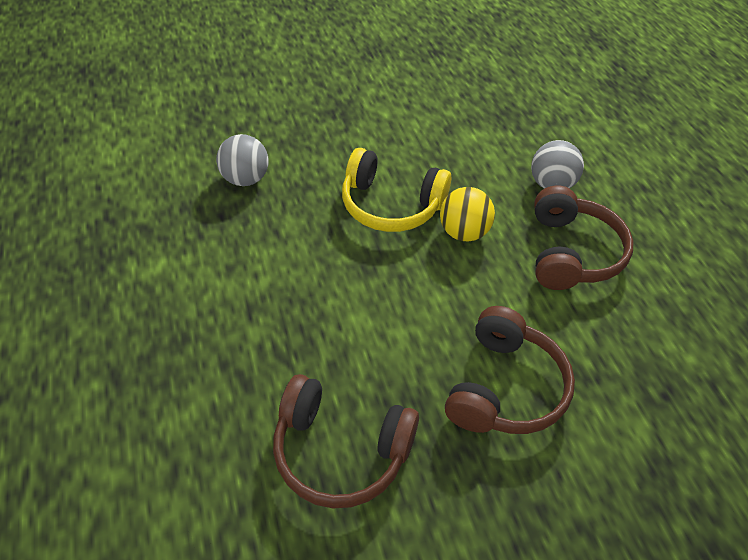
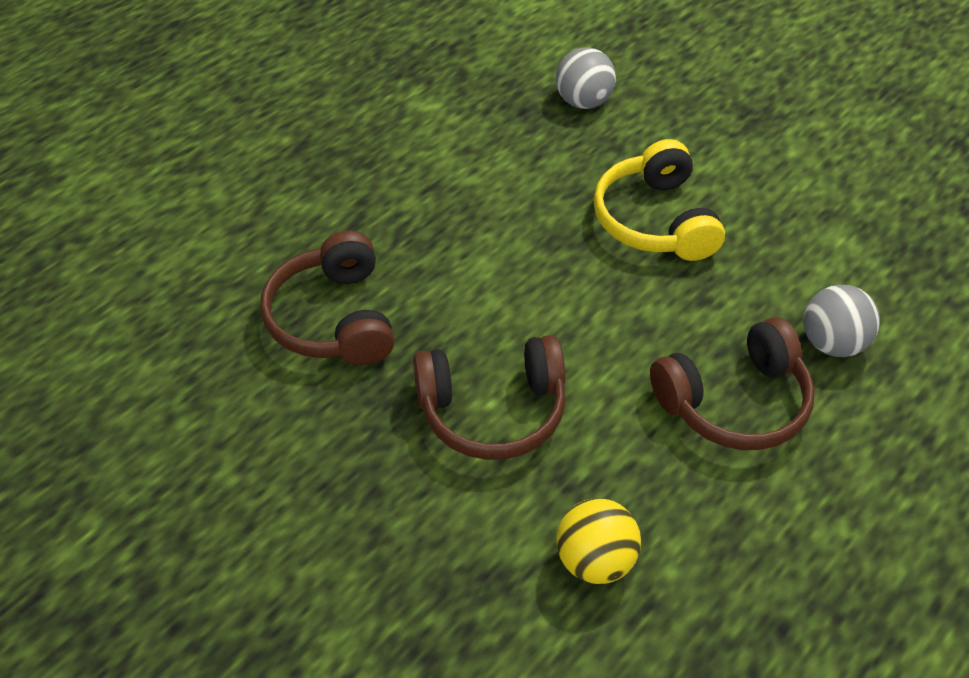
camera: 60 degrees right, 0 degrees up
(463, 232) = (673, 295): yellow ball -> yellow ball (595, 560)

